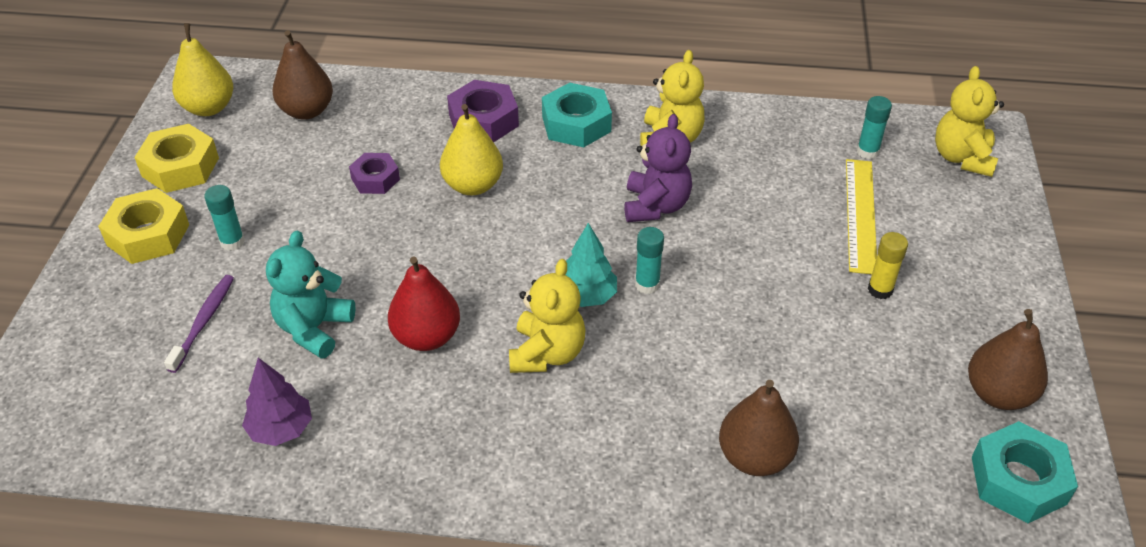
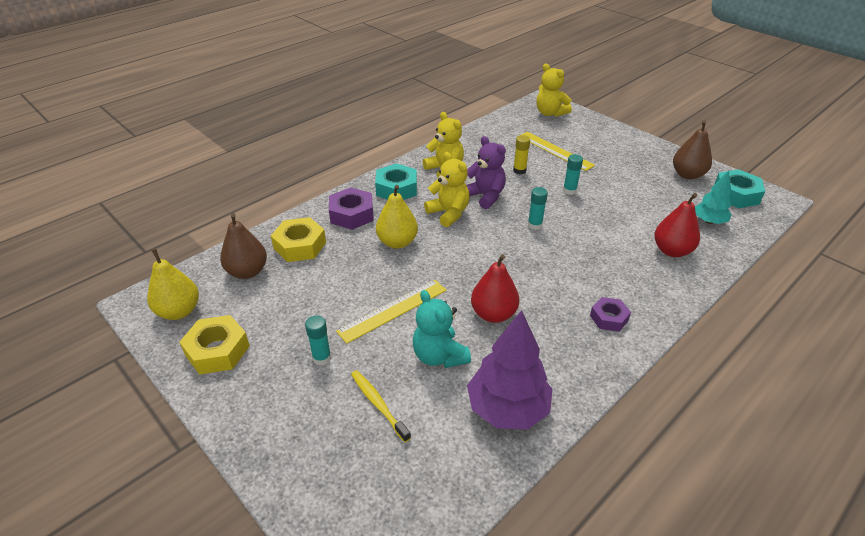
camera: 50 degrees left, 5 degrees down
(148, 235) = (262, 396): yellow nut -> yellow nut (300, 246)
(204, 322) = (378, 404): purple toothbrush -> yellow toothbrush
(281, 429) = (507, 408): purple tree -> purple tree, size x1.71
(352, 250) = (393, 310): none -> yellow ruler
(375, 179) = (345, 273): purple nut -> purple nut (609, 318)
(547, 353) = (548, 278): yellow teddy bear -> yellow teddy bear (448, 213)
(587, 296) = (523, 246): turquoise tree -> turquoise tree (709, 221)
(754, 457) = (672, 251): brown pear -> red pear
(867, 152) = (519, 129): turquoise glue stick -> turquoise glue stick (569, 191)
(880, 290) = (604, 169): yellow glue stick -> yellow glue stick (519, 170)

